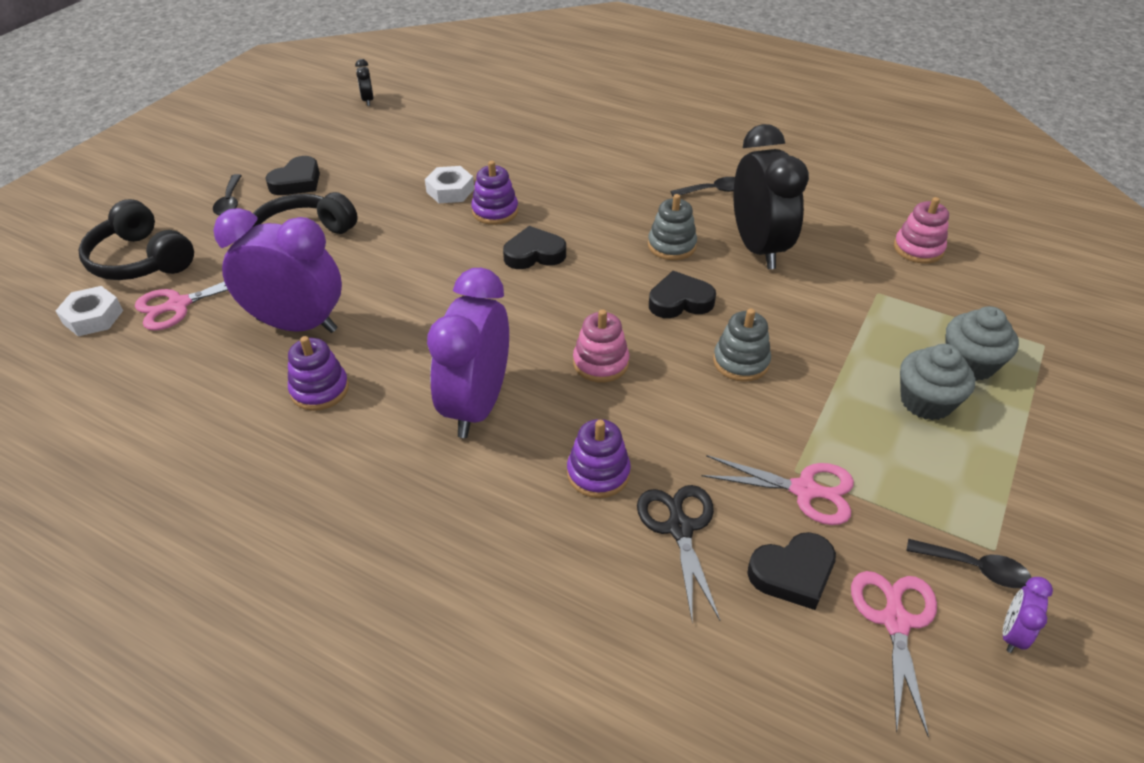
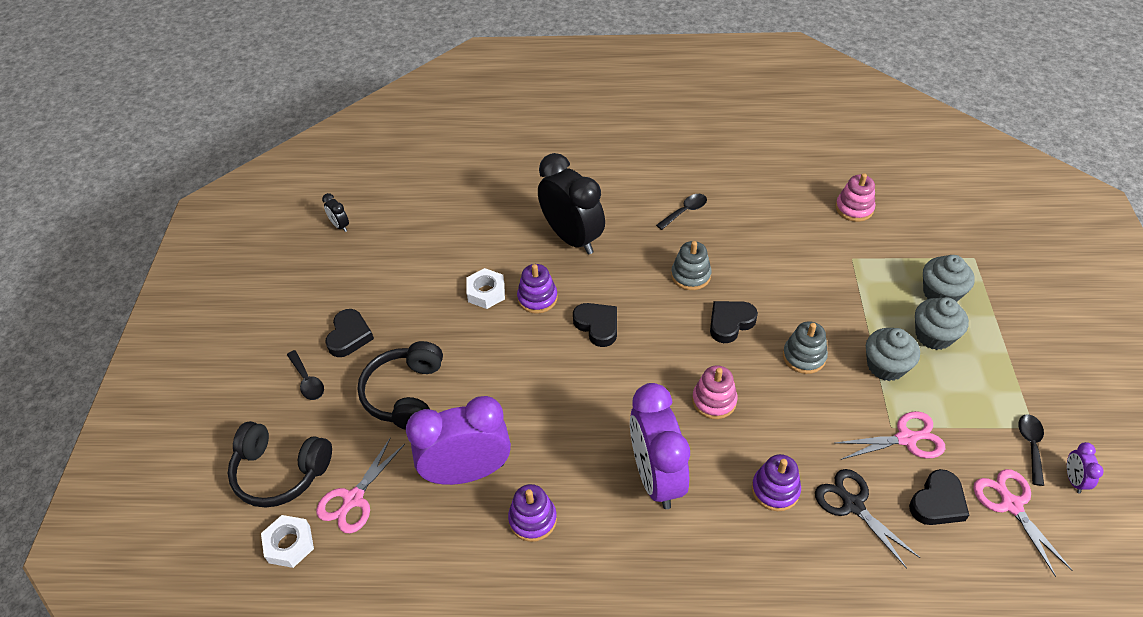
camera: 25 degrees left, 5 degrees up
(534, 254) = (597, 326): black heart -> black heart turned 90 degrees clockwise
(758, 248) = (751, 252): black clock -> black clock (572, 238)
(837, 408) = (886, 366): none -> grey cupcake
(975, 568) = (1030, 445): black spoon -> black spoon turned 75 degrees counterclockwise

